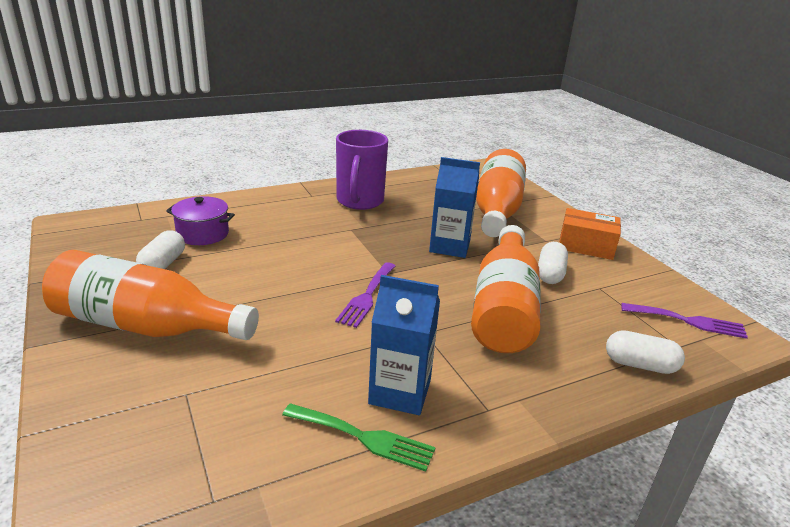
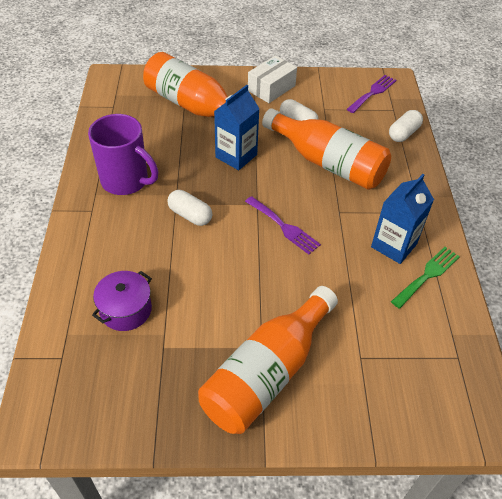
camera: 65 degrees left, 20 degrees up
(163, 264) = (170, 349): white capsule -> white capsule (190, 215)
(586, 246) = (271, 88): orange box -> white box

